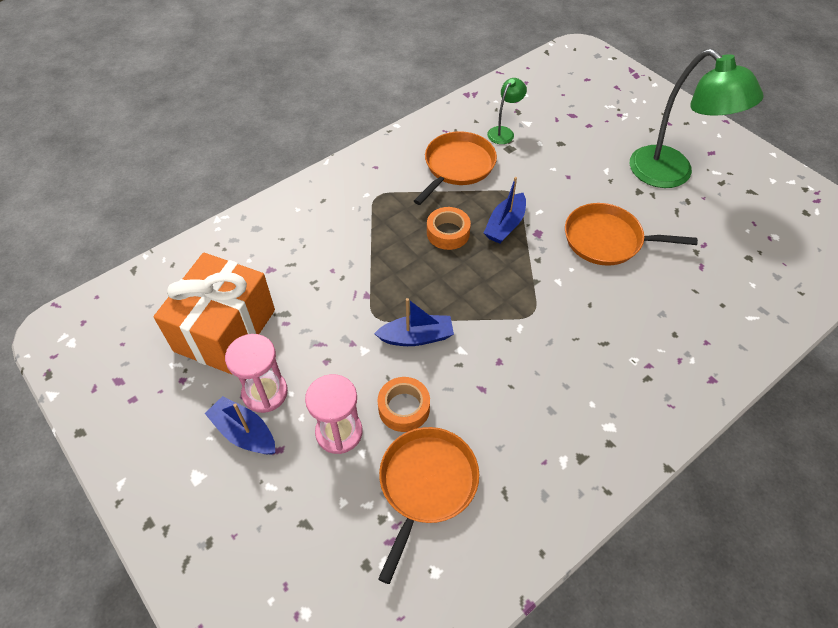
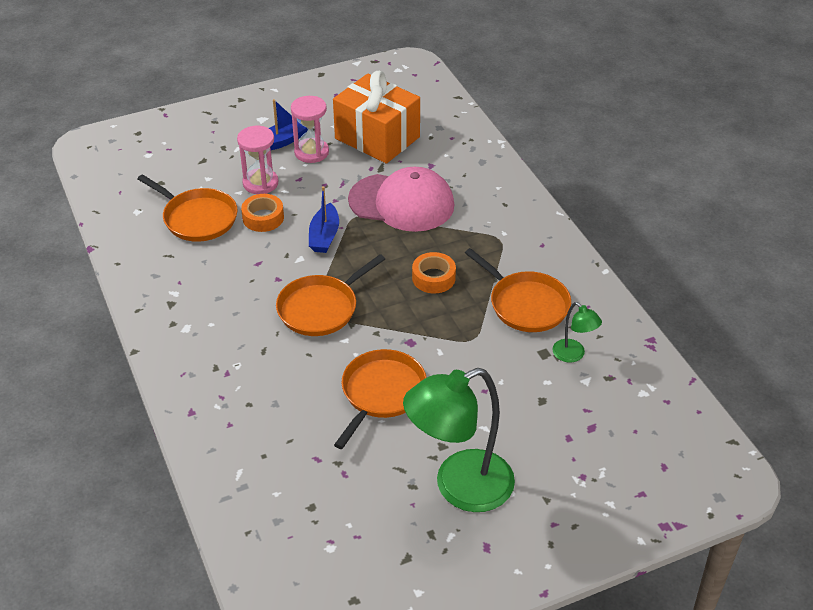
camera: 105 degrees right, 10 degrees down
(341, 281) = (402, 203): none -> pink cap
(505, 225) = (429, 320): blue boat -> none
(526, 311) = (320, 308): none -> orange pan

